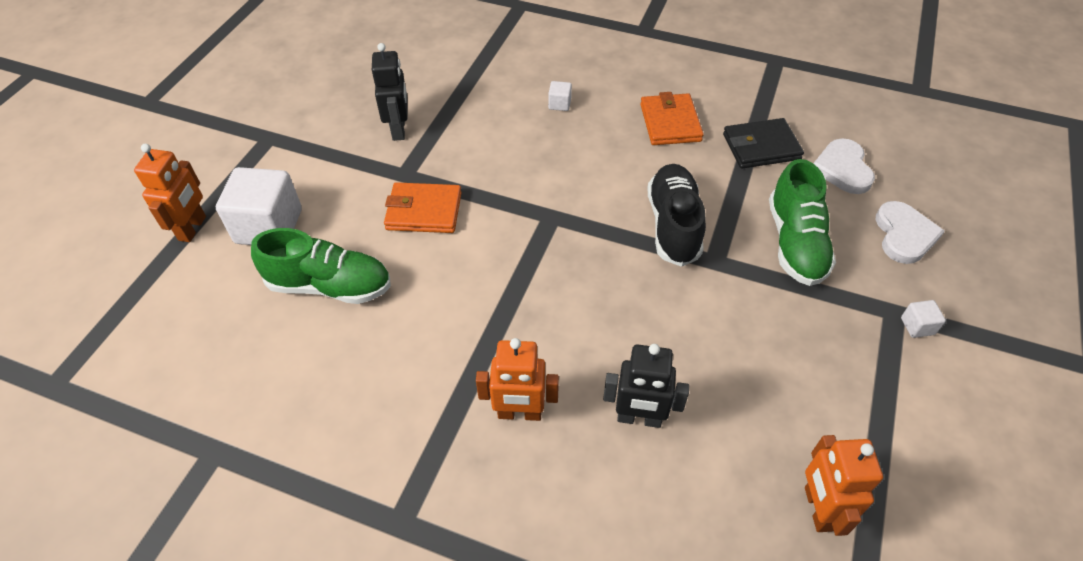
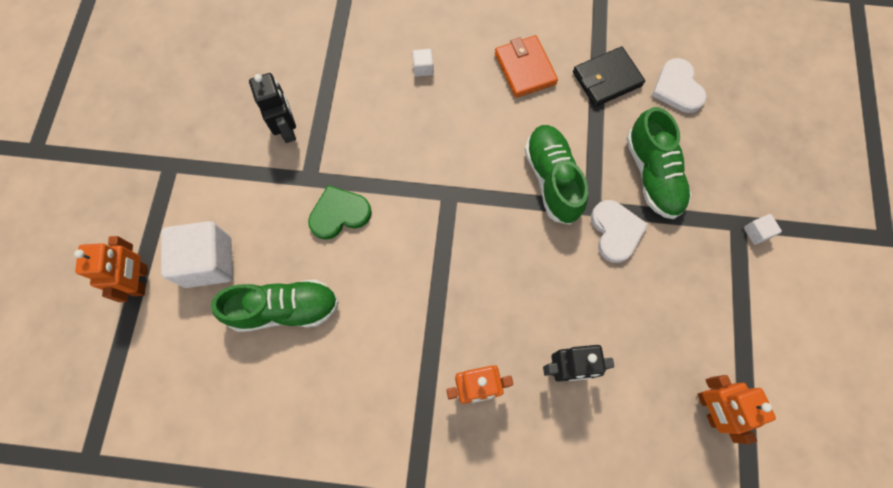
camera: 15 degrees left, 20 degrees up
(424, 211) = (339, 214): orange wallet -> green heart
(673, 225) = (552, 179): black shoe -> green shoe
(904, 235) = (735, 146): white heart -> white heart (615, 231)

